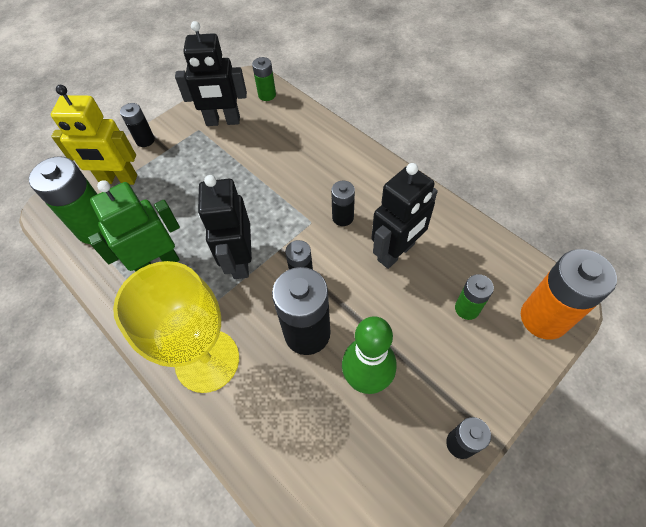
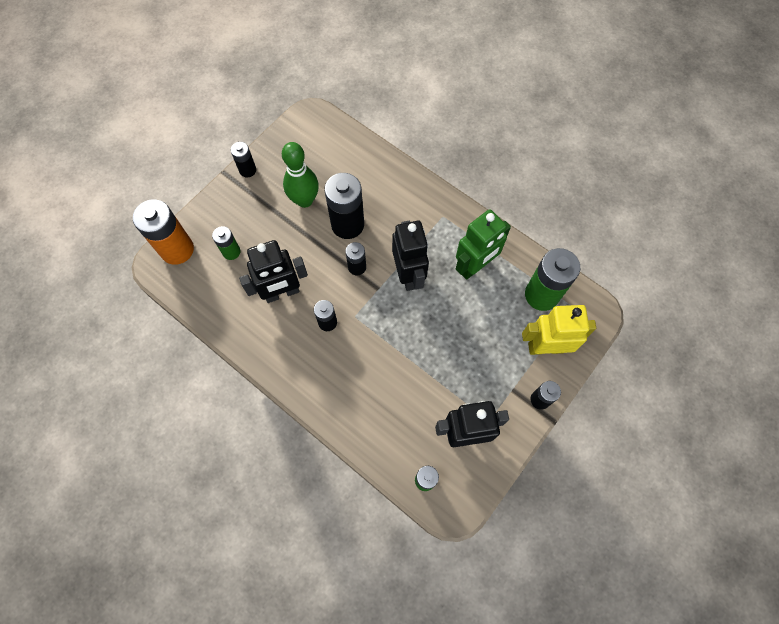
camera: 170 degrees right, 10 degrees up
(207, 360) = (414, 201): yellow goblet -> none
(396, 252) = (282, 293): black robot -> black robot turned 150 degrees counterclockwise

